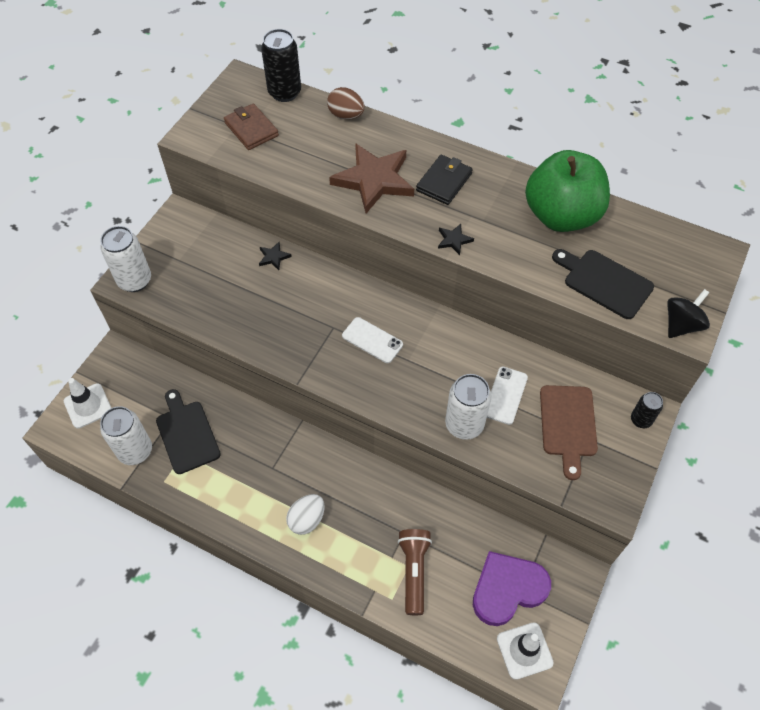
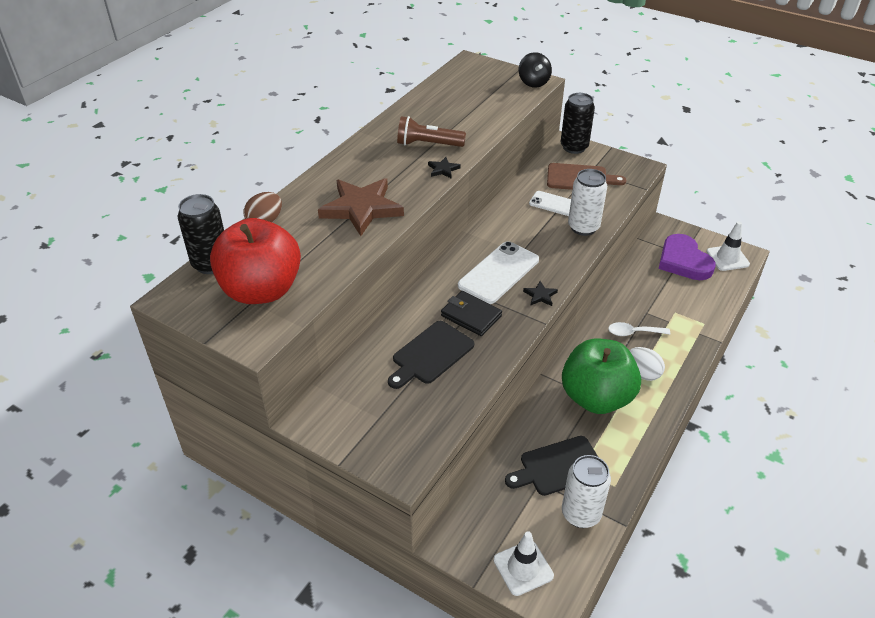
camera: 85 degrees left, 15 degrees down
(135, 280) = (404, 458): white can -> none
(251, 129) = (261, 290): brown wallet -> red apple
(274, 257) = (389, 337): black star -> black star (540, 295)
(369, 515) = (633, 332): none -> white spoon
(372, 340) = (499, 273): white phone -> white phone, size x1.62
(414, 571) = (679, 309): brown flashlight -> brown flashlight (428, 144)
(444, 182) = (374, 169): black wallet -> black wallet (471, 316)
(561, 216) = (425, 117): green apple -> green apple (596, 397)
(604, 282) = (494, 106): black cutting board -> black cutting board (430, 354)
(640, 420) = (574, 147): black can -> black can, size x1.75
(681, 325) = (533, 82): black spinning top -> black spinning top turned 150 degrees counterclockwise

